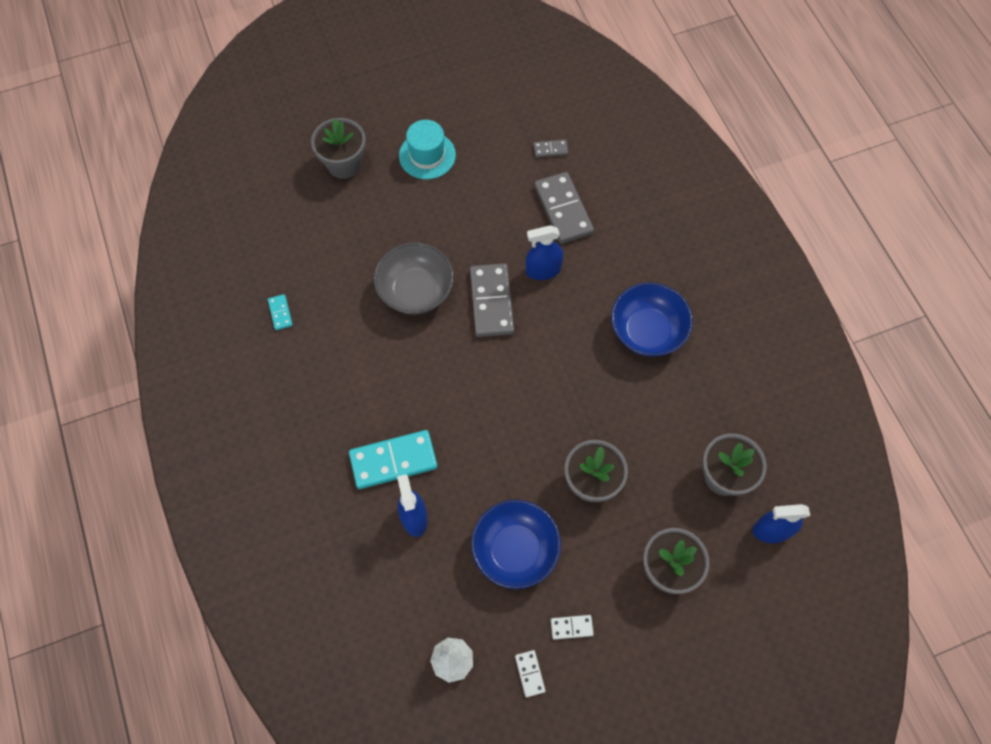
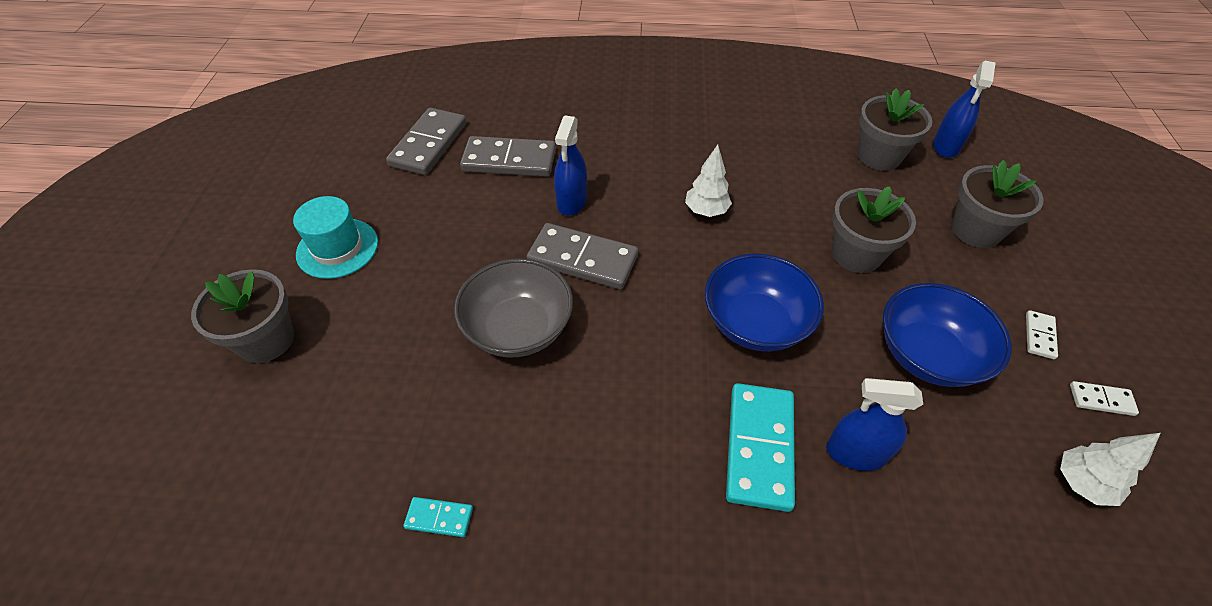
camera: 65 degrees left, 15 degrees down
(550, 149) = (428, 144): grey domino -> grey domino, size x2.15
(582, 363) = (706, 211): none -> white tree
(647, 331) = (693, 151): blue bowl -> blue bowl (755, 323)

